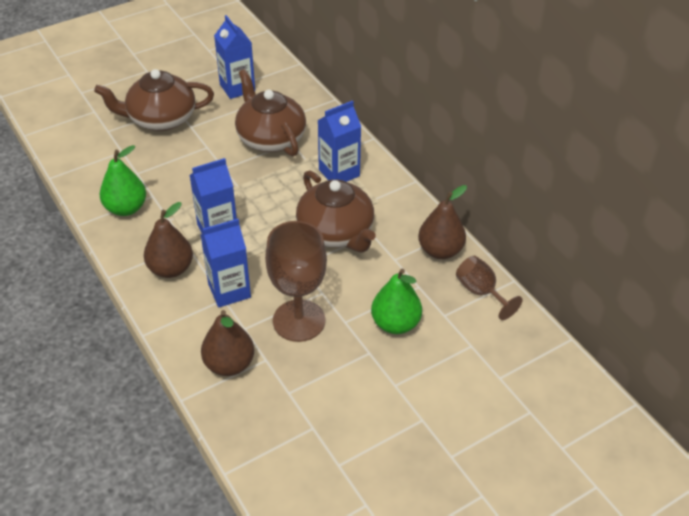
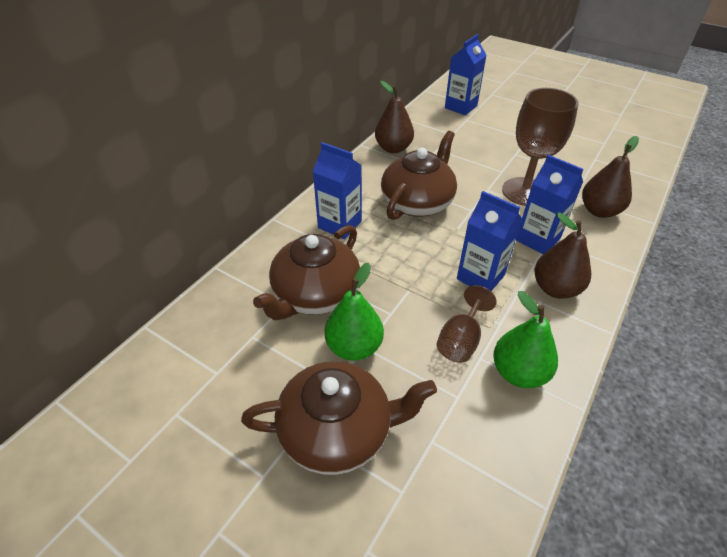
camera: 115 degrees left, 0 degrees up
(161, 119) = (337, 430): brown teapot -> brown teapot turned 60 degrees counterclockwise
(237, 88) = (225, 371): blue carton -> blue carton (460, 107)
(395, 324) = (480, 150): green pear -> green pear (354, 347)
(481, 292) = (418, 125): brown goblet -> brown goblet (461, 340)

